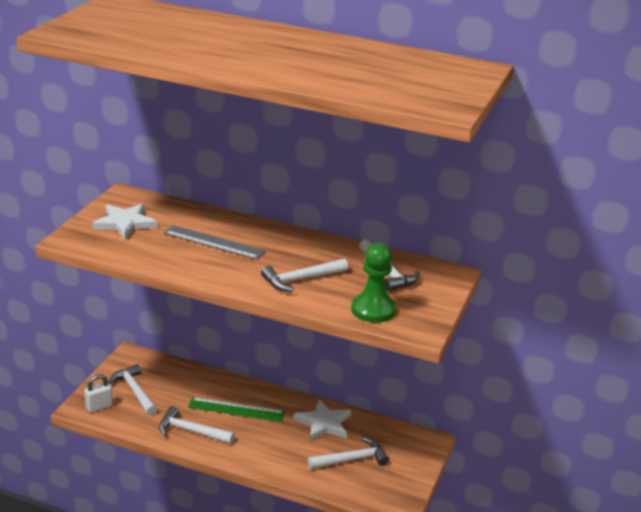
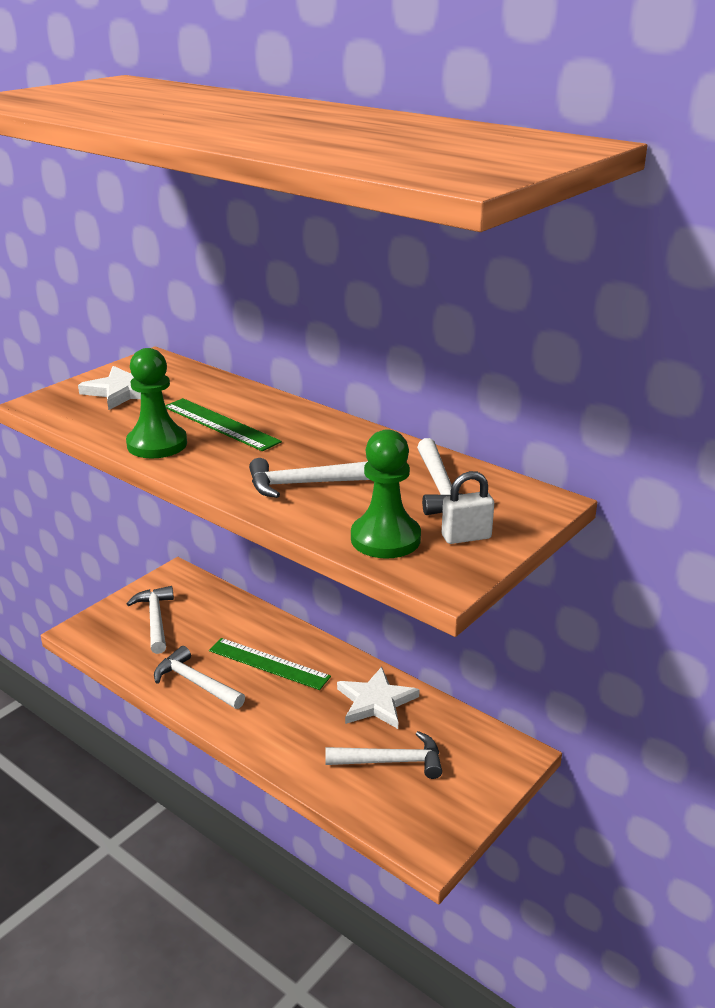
camera: 20 degrees right, 0 degrees up
(99, 406) = (102, 632): white padlock -> white padlock (466, 537)
(181, 262) = (157, 444): none -> green pawn
(214, 242) = (220, 424): grey ruler -> green ruler

